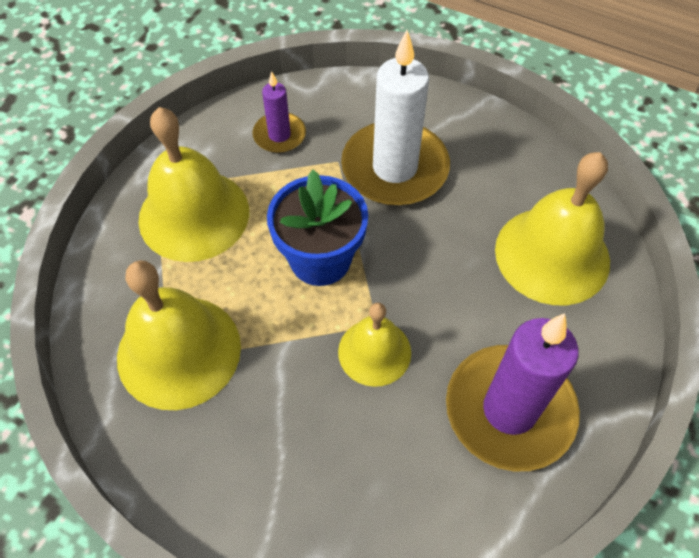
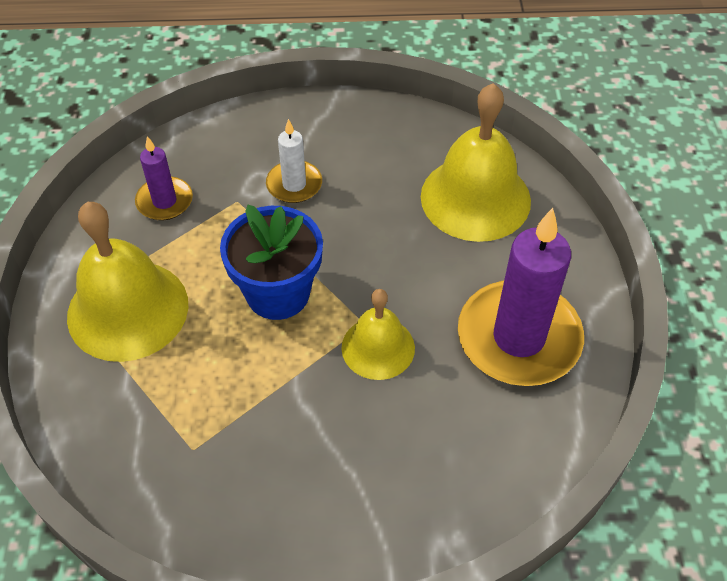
camera: 30 degrees left, 5 degrees down
(179, 351) = (197, 436): yellow bell -> none
(395, 168) = (294, 184): white candle -> white candle, size x0.51

